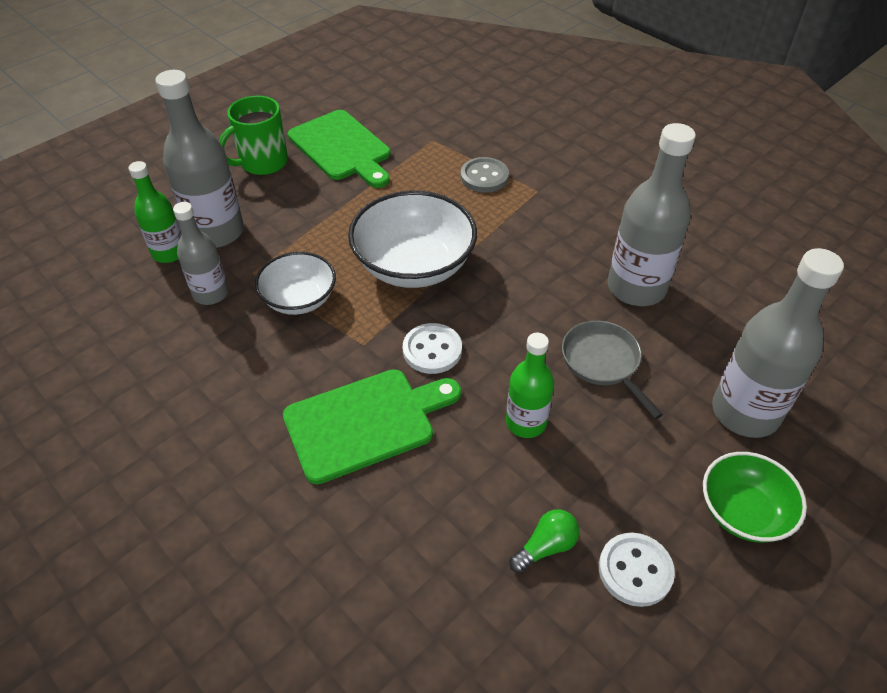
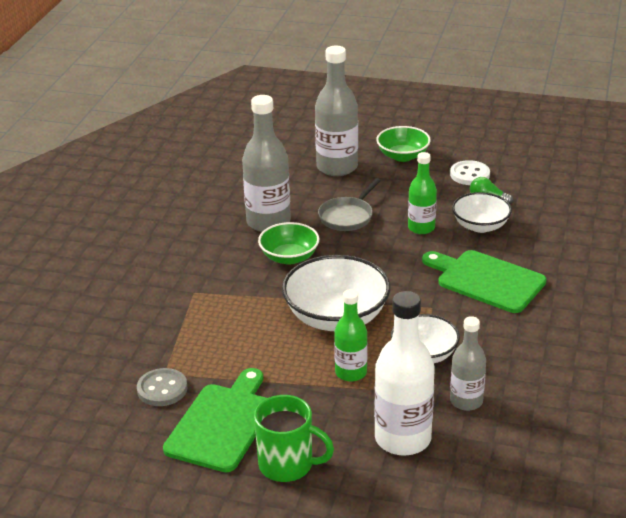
camera: 120 degrees left, 15 degrees down
(169, 253) = (452, 452): green bottle -> green bottle (351, 372)
(216, 232) = (402, 439): grey bottle -> white bottle
(432, 350) = (405, 278): white button -> none
(484, 177) = (197, 324): grey button -> grey button (162, 389)
(484, 492) = (480, 226): none -> white bowl
(549, 276) = (289, 257): none -> green bowl

